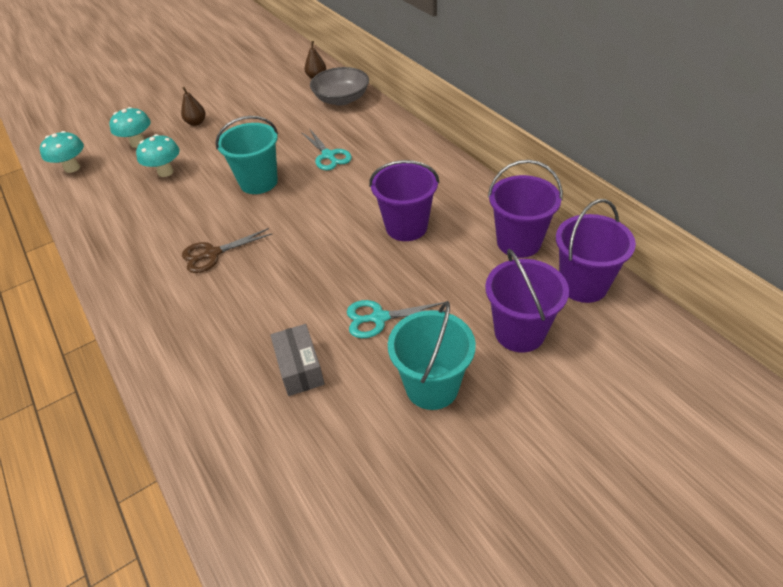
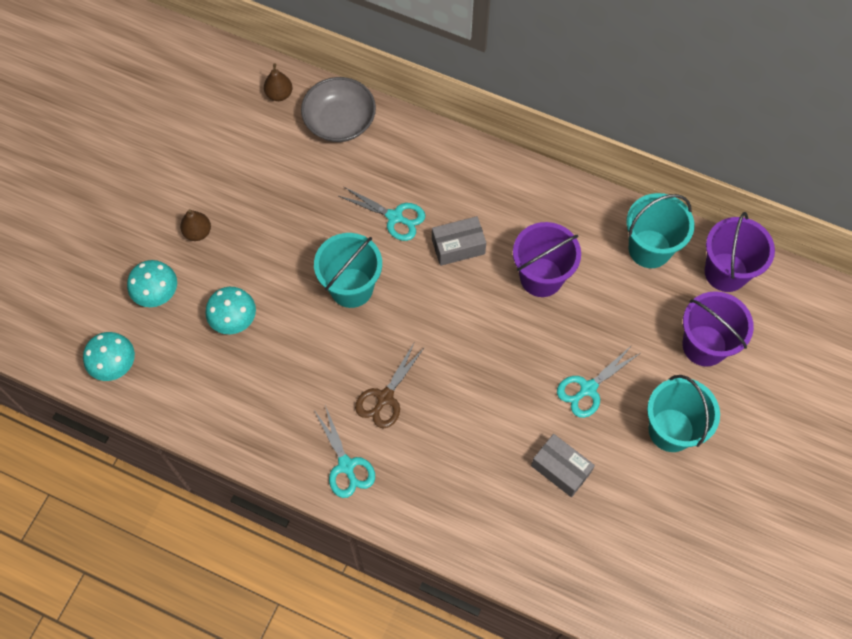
camera: 35 degrees left, 20 degrees up
(139, 284) = (346, 466): none -> turquoise scissors
(358, 186) = (458, 247): none -> grey box
(518, 242) = (649, 249): purple bucket -> turquoise bucket

